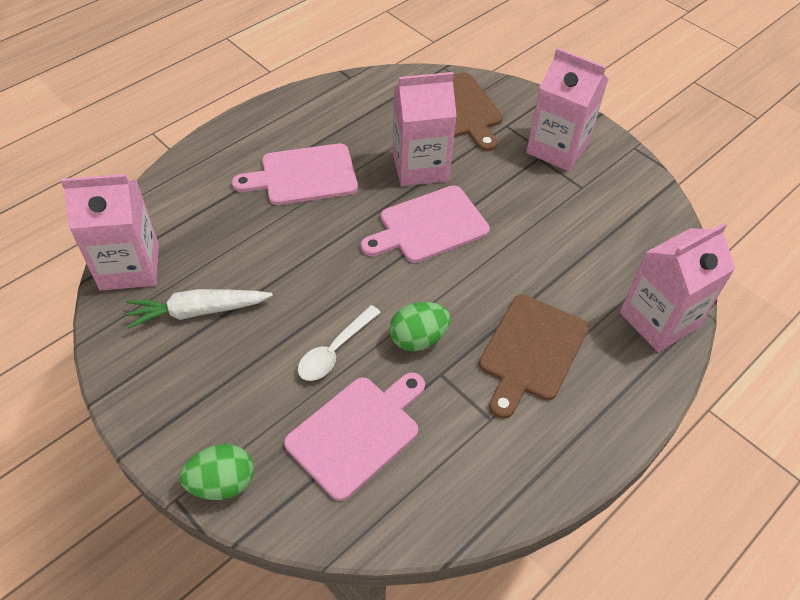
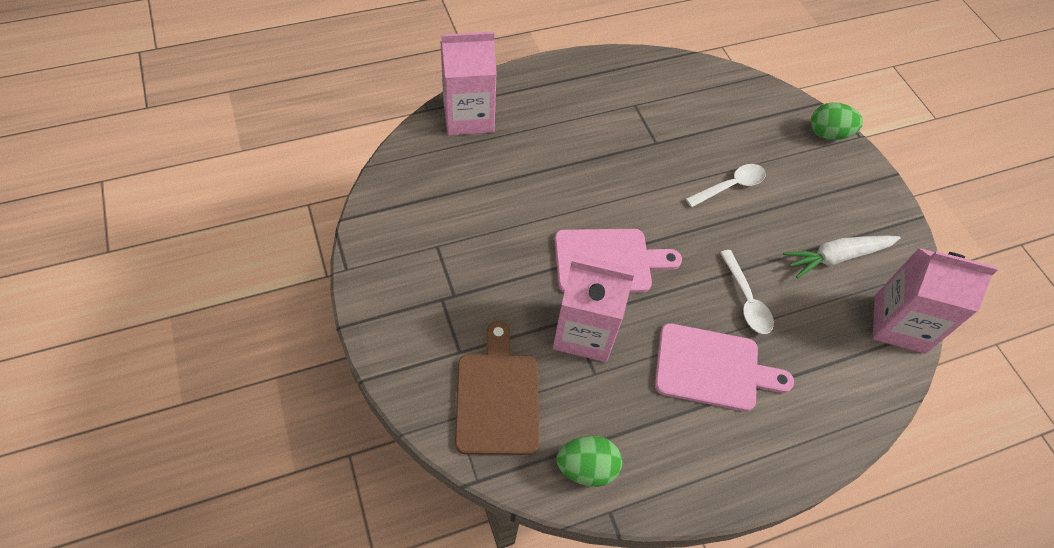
camera: 160 degrees left, 5 degrees up
(198, 311) = (837, 257): white carrot -> white carrot turned 150 degrees clockwise
(287, 237) = (746, 299): none -> white spoon
(357, 433) = (730, 129): pink cutting board -> none
(418, 338) = (662, 171): green egg -> green egg (586, 468)
(531, 351) = (580, 132): brown cutting board -> none
(557, 148) = (427, 298): pink carton -> none

